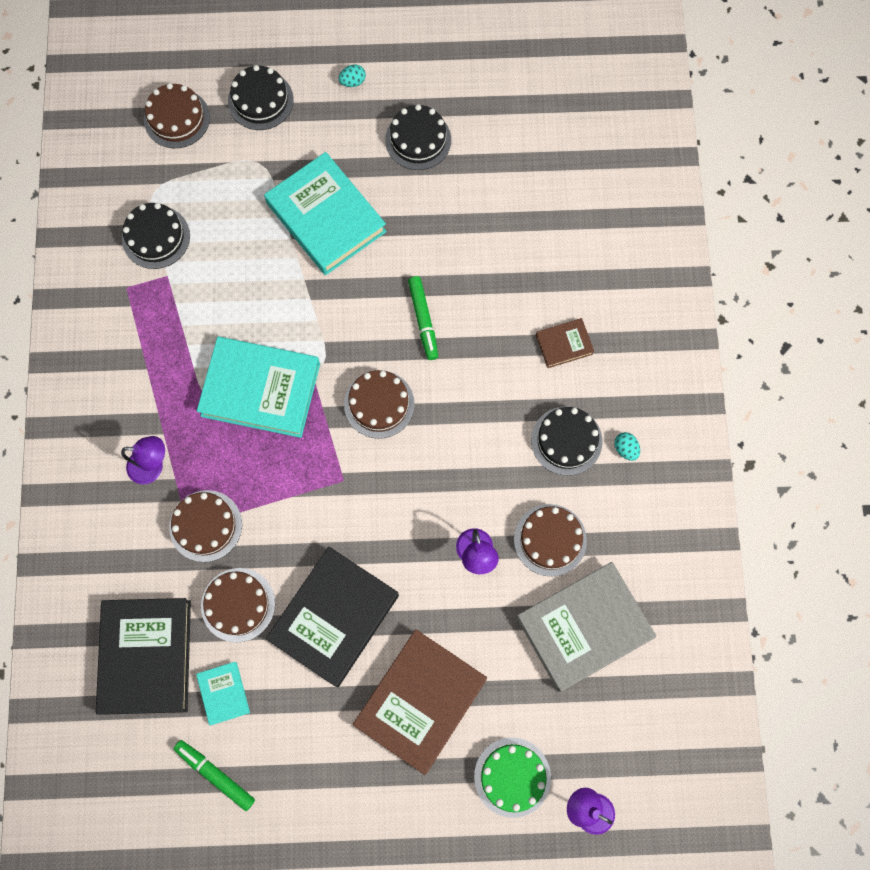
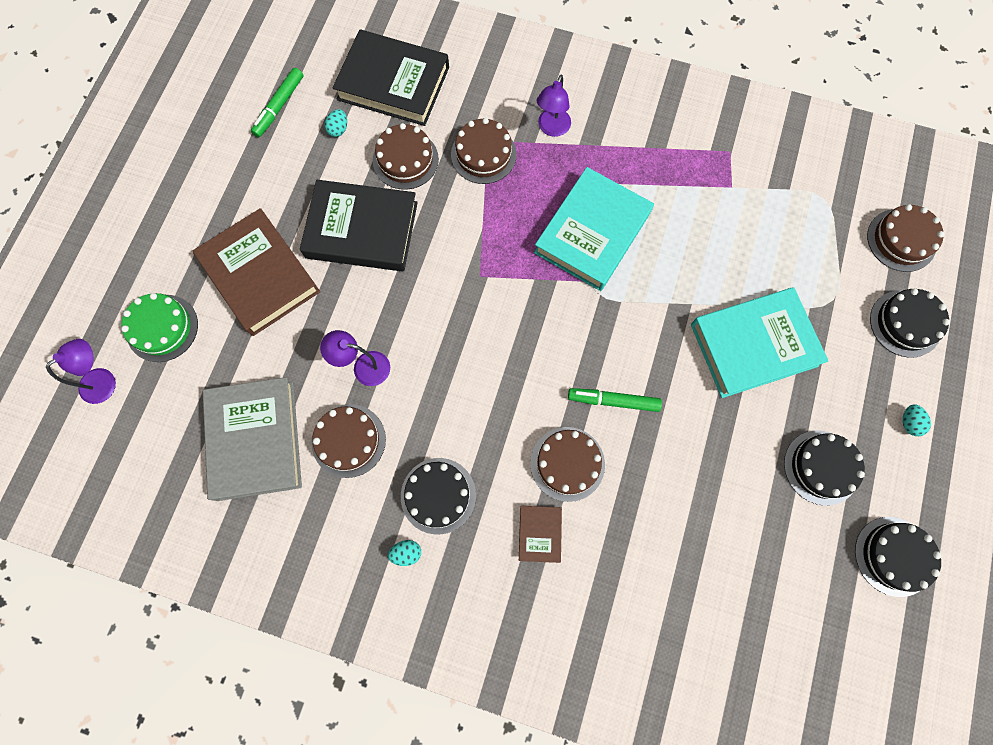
camera: 110 degrees right, 0 degrees up
(156, 237) = (774, 188): black cake -> black cake (893, 556)
(215, 774) = (279, 106): green marker -> green marker turned 150 degrees clockwise
(224, 693) = (338, 129): turquoise book -> turquoise egg
(334, 617) = (362, 230): black book -> black book turned 45 degrees counterclockwise
(379, 404) = (541, 330): brown cake -> brown cake (567, 463)

